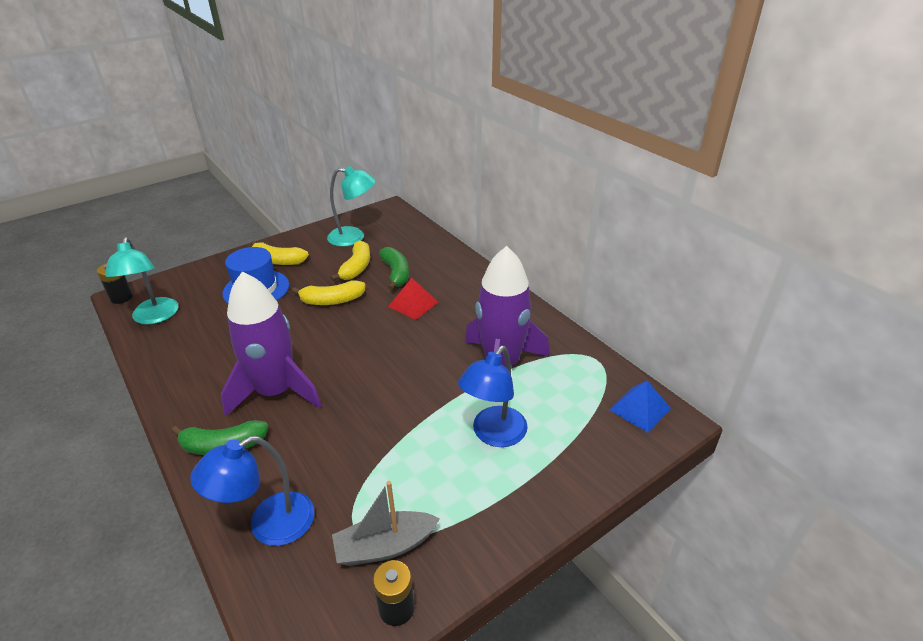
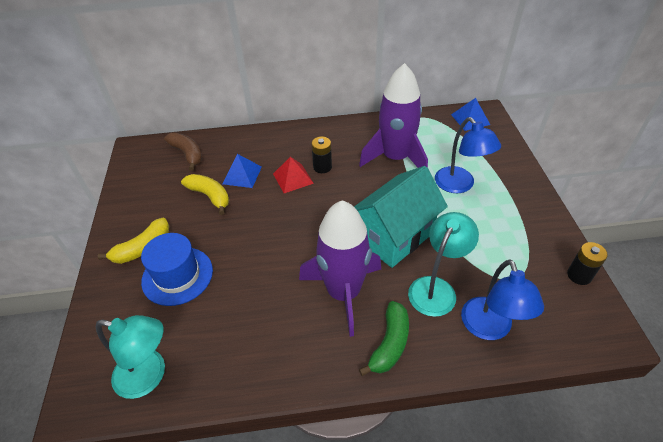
camera: 60 degrees left, 10 degrees up
(121, 297) = (76, 408): black battery -> black battery (322, 167)
(332, 300) = (245, 225): yellow banana -> none
(354, 237) = (159, 184): turquoise lamp -> turquoise lamp (436, 288)
(371, 404) = (395, 236): none -> turquoise house
(385, 546) = (531, 267): grey boat -> none
(396, 273) = (242, 175): green banana -> blue pyramid
(402, 235) = (187, 154): none -> brown banana

